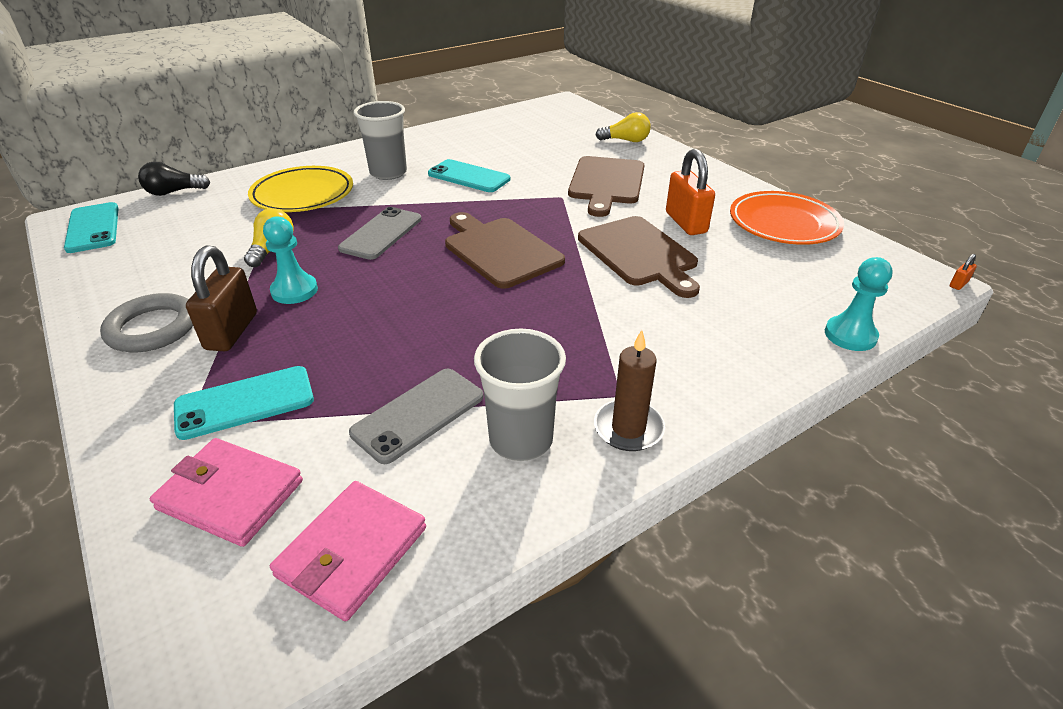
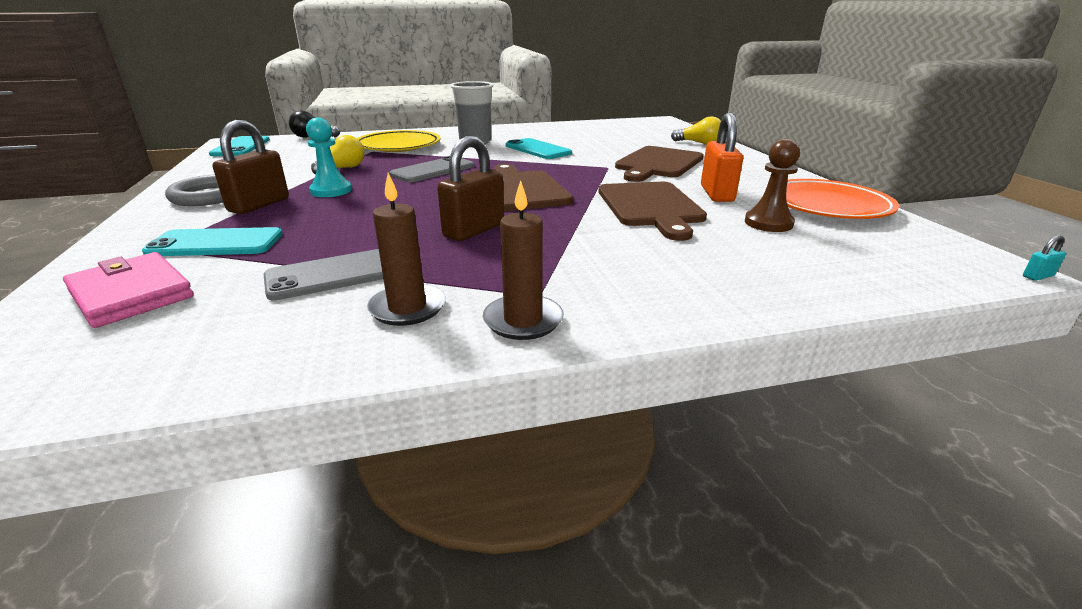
camera: 20 degrees right, 10 degrees down
(352, 552) = (168, 353): pink wallet -> none
(500, 323) = (474, 230): none -> brown padlock
(521, 440) = (407, 308): grey cup -> brown candle
(749, 258) = (768, 223): none -> brown pawn
(850, 335) = (853, 295): turquoise pawn -> none
(958, 284) = (1037, 276): orange padlock -> turquoise padlock

